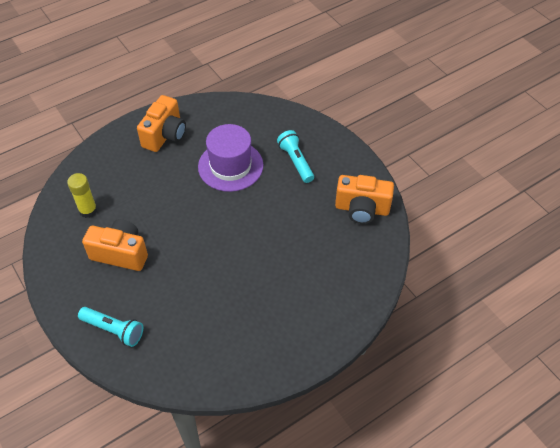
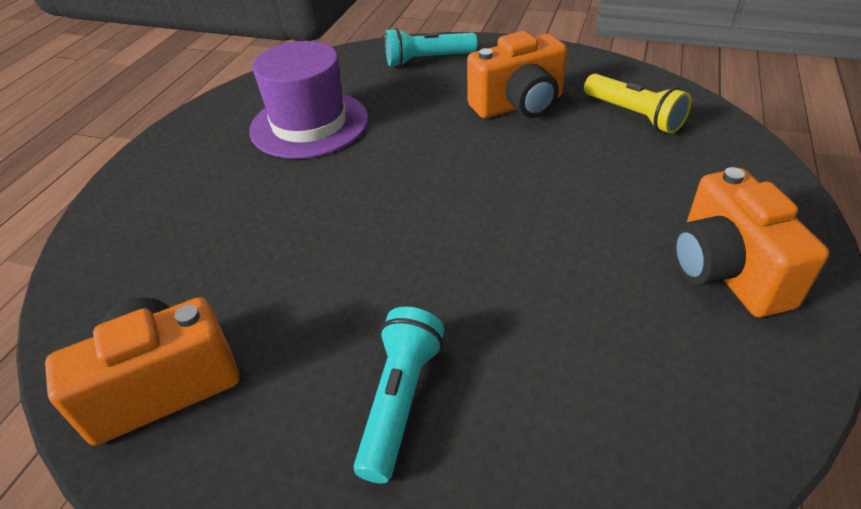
camera: 145 degrees right, 10 degrees down
(88, 210) = (634, 115): yellow glue stick -> yellow flashlight
(230, 166) = (526, 297): purple hat -> purple hat (309, 124)
(296, 161) = (400, 400): turquoise flashlight -> turquoise flashlight turned 105 degrees counterclockwise

